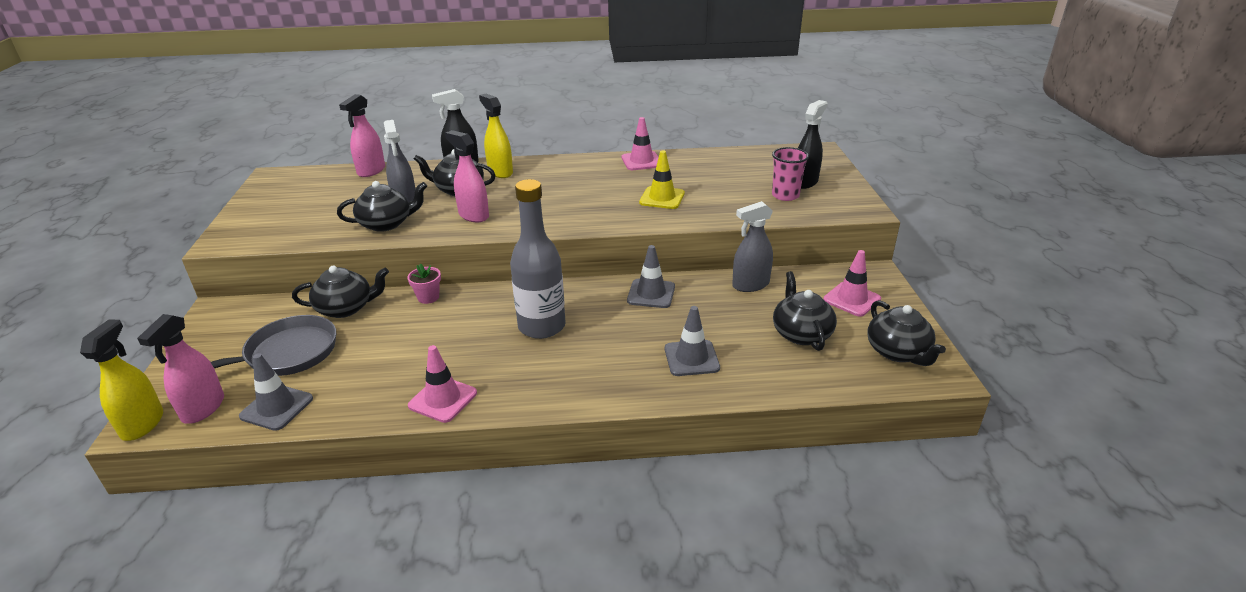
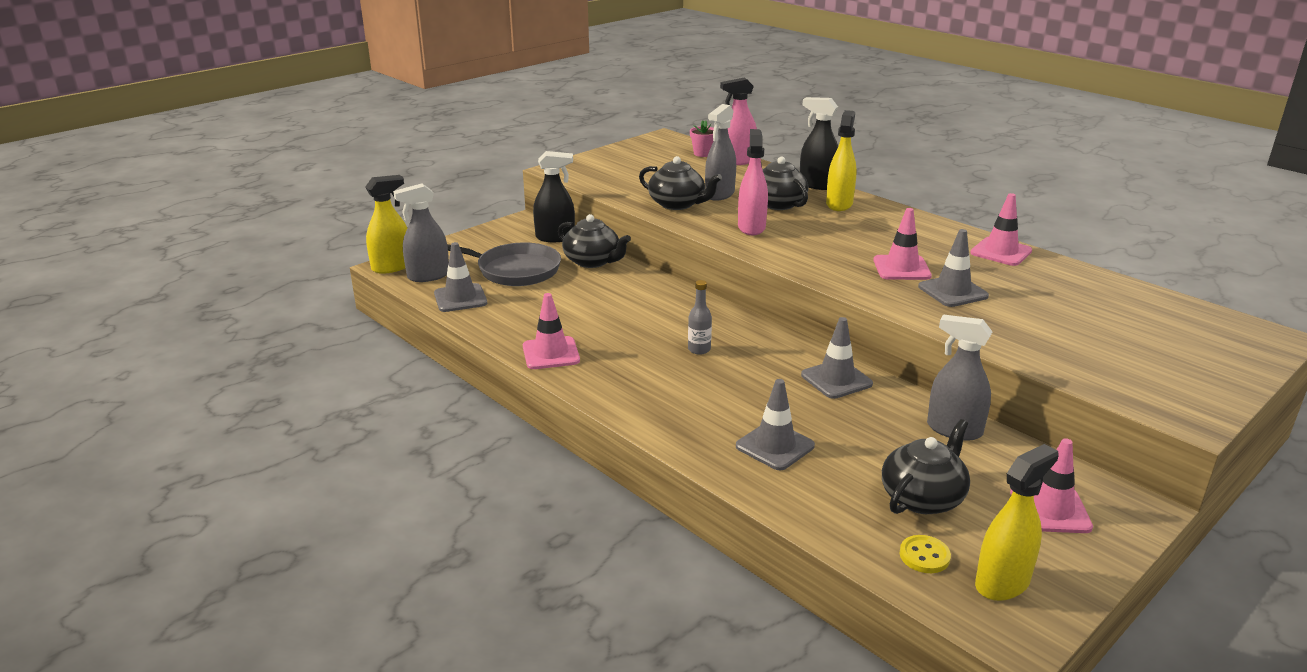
camera: 50 degrees right, 5 degrees down
(203, 408) = (428, 276): pink spray bottle -> grey spray bottle
(428, 297) = (656, 283): pink flower pot -> pink flower pot (703, 153)
(541, 326) = (699, 349): grey bottle -> grey bottle, size x0.43
(611, 197) = (901, 268): none -> pink traffic cone
(662, 198) = (952, 291): yellow traffic cone -> grey traffic cone
(785, 195) = (1109, 355): pink cup -> none
(805, 182) = (1168, 356): black spray bottle -> black spray bottle (555, 237)
(853, 365) = (924, 556): none -> yellow button
(898, 352) = (1002, 583): black teapot -> yellow spray bottle

